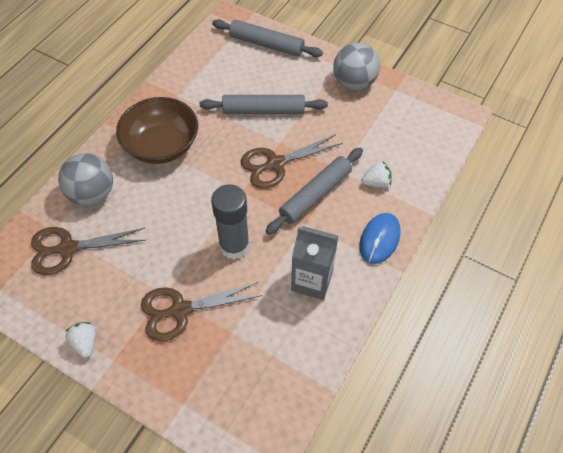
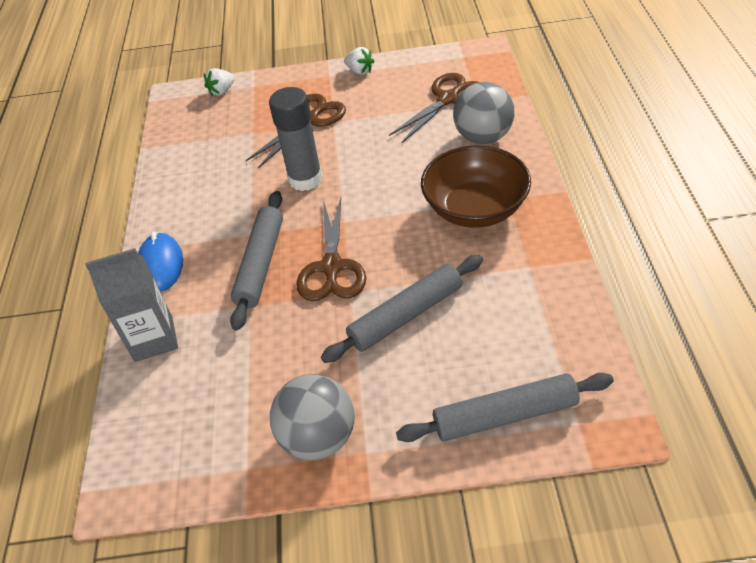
camera: 150 degrees right, 10 degrees down
(276, 164) = (332, 267): brown scissors -> brown scissors turned 150 degrees clockwise
(312, 281) = (209, 197): grey carton -> grey carton (153, 339)
(376, 182) = (198, 318): white strawberry -> white strawberry (222, 91)

